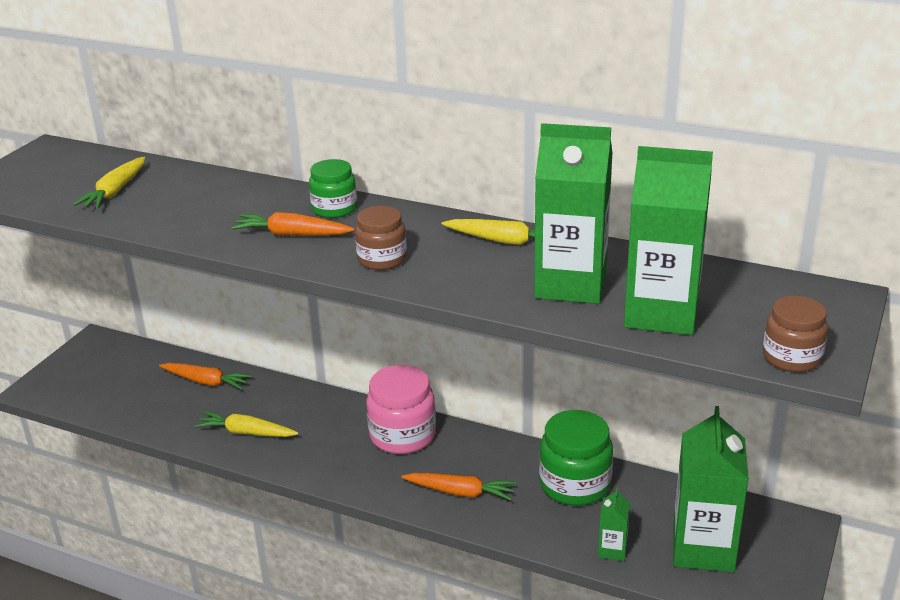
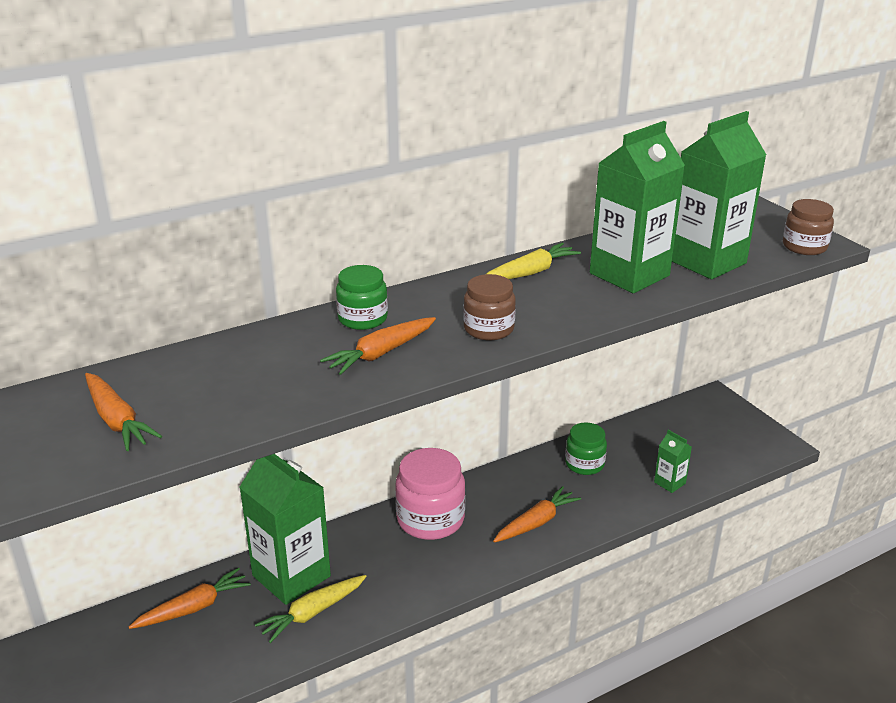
camera: 55 degrees left, 0 degrees up
(115, 191) = (117, 420): yellow carrot -> orange carrot
(575, 484) = (584, 464): green jar -> green jar, size x0.62
(703, 548) = (702, 445): green carton -> green carton (291, 576)

